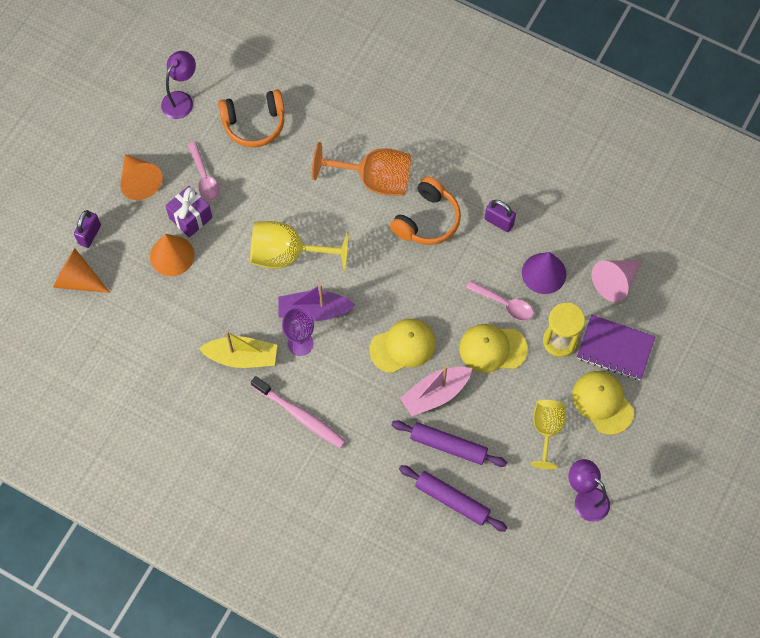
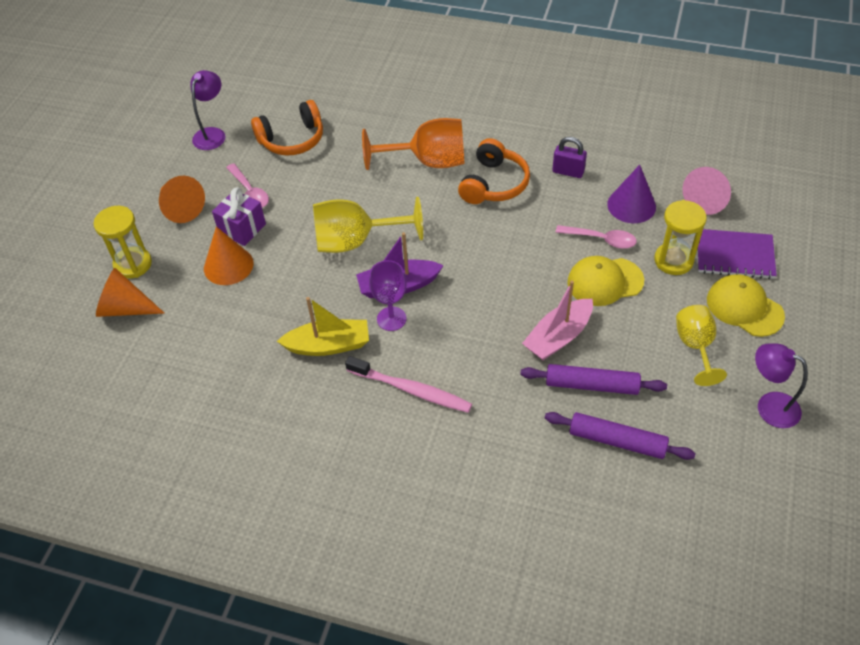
camera: 10 degrees left, 15 degrees down
(89, 234) = (133, 264): purple padlock -> yellow hourglass
(403, 346) = (506, 299): yellow cap -> none

